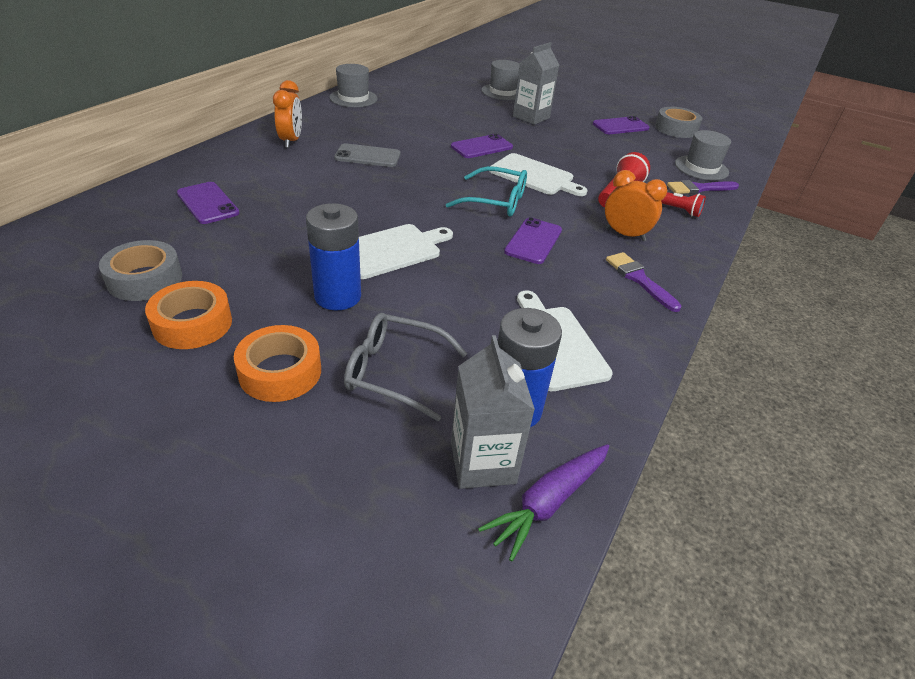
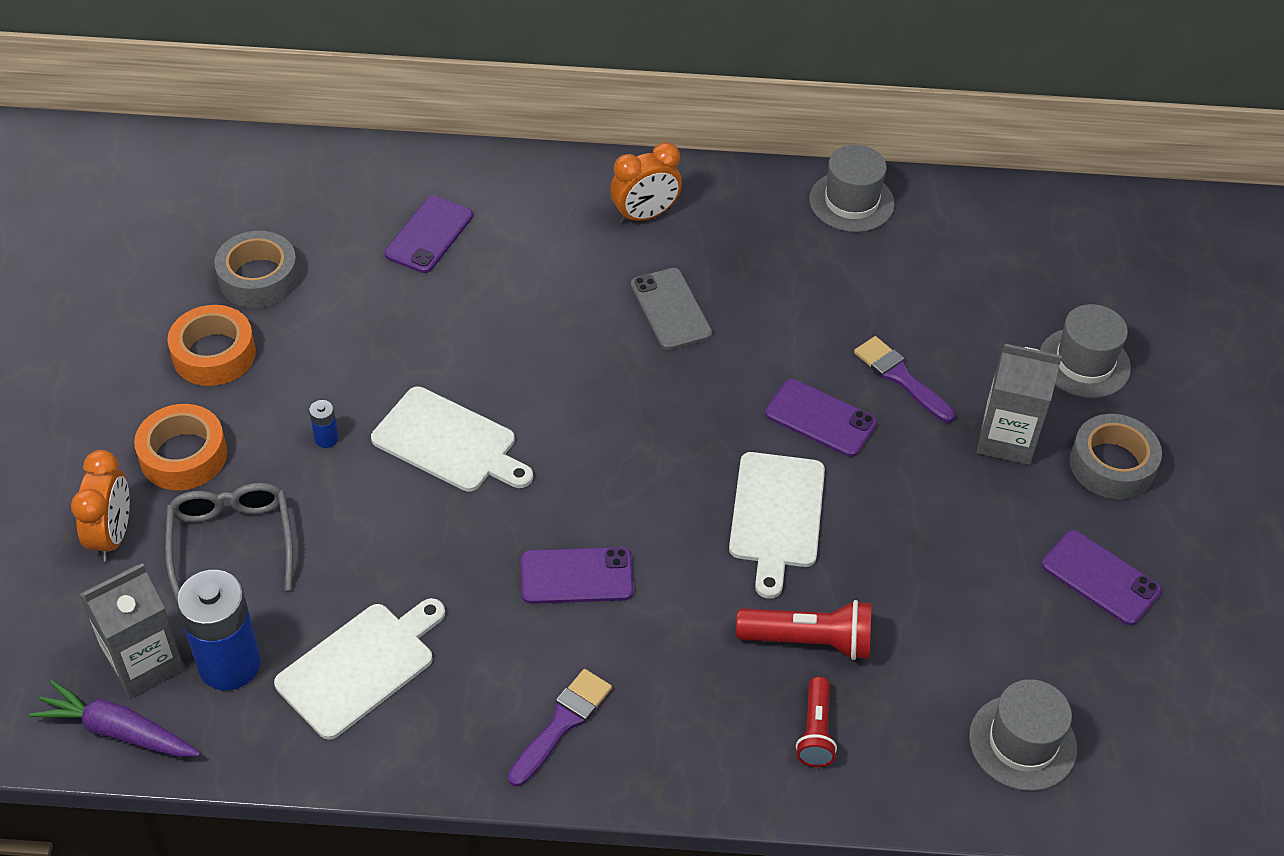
camera: 65 degrees right, 10 degrees up
(338, 296) = (326, 438): blue battery -> blue battery, size x0.42
(495, 201) = (655, 497): turquoise glasses -> none
(625, 234) = (677, 679): orange clock -> orange clock (112, 535)
(676, 129) = (1181, 669): grey tape -> grey tape (1112, 465)
(699, 188) = (927, 752): purple brush -> purple brush (900, 377)

